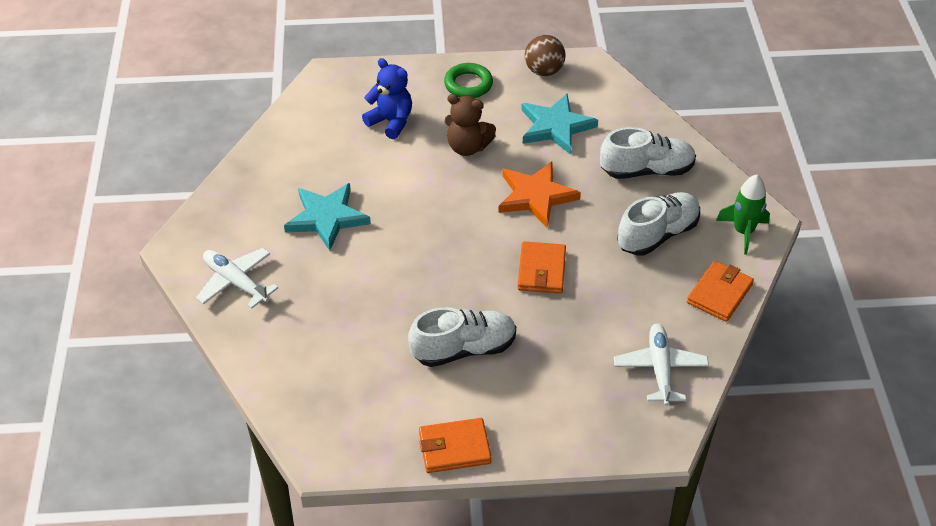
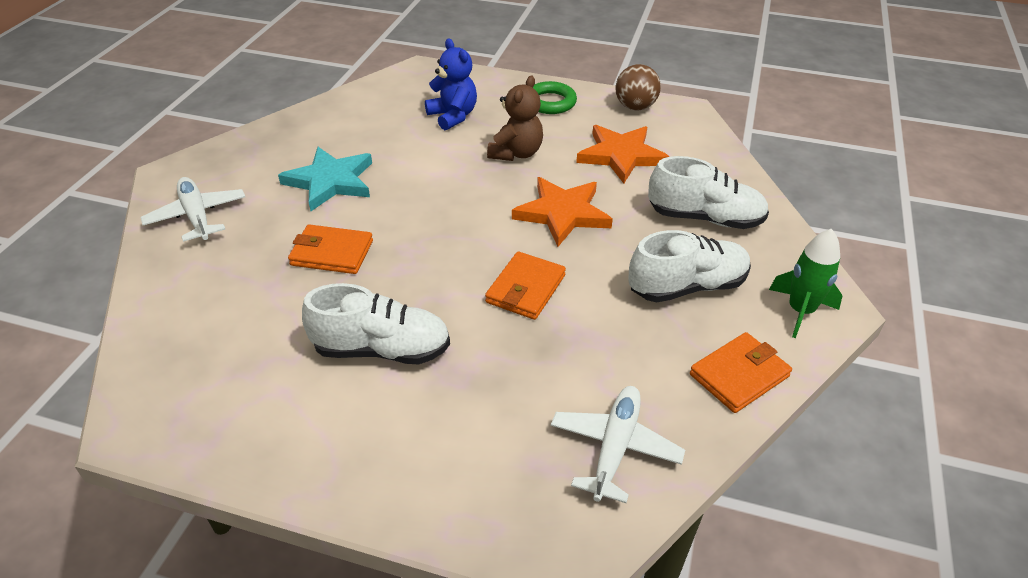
camera: 20 degrees right, 5 degrees down
(454, 448) = (291, 466): orange wallet -> orange wallet (332, 253)
(467, 147) = (516, 153): brown teddy bear -> brown teddy bear turned 105 degrees counterclockwise
(555, 126) = (621, 155): turquoise star -> orange star

